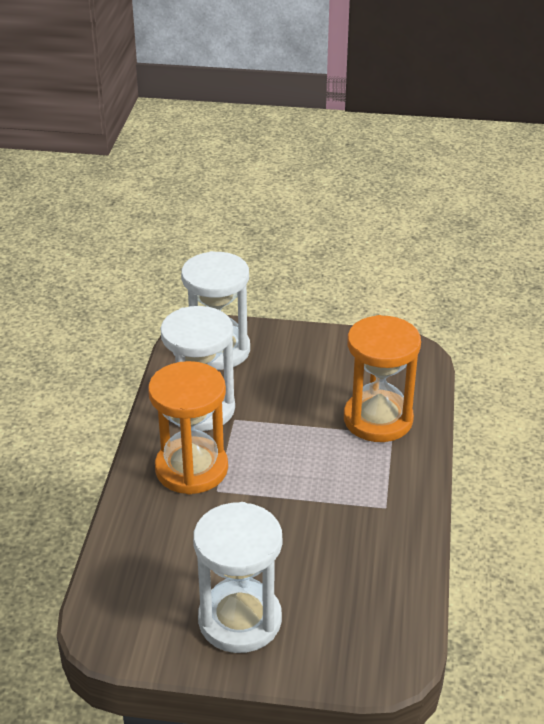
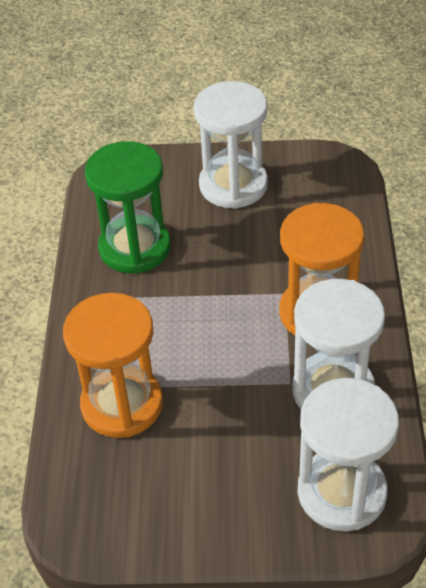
camera: 175 degrees right, 10 degrees up
(362, 556) = (135, 247): none -> green hourglass

